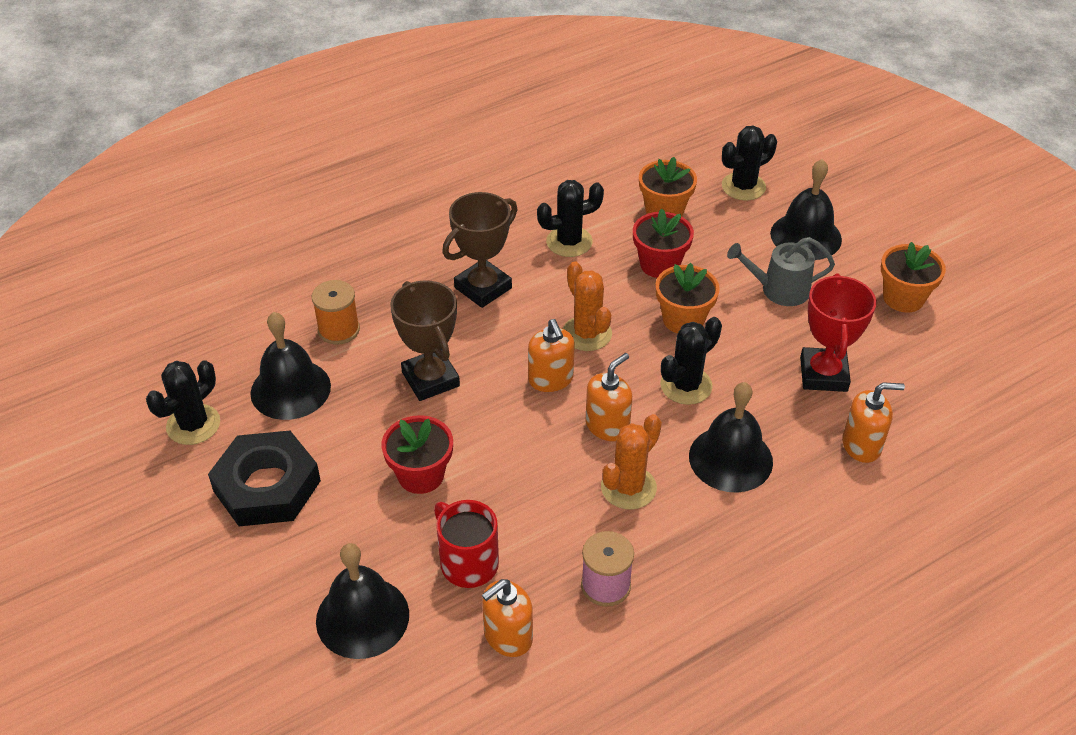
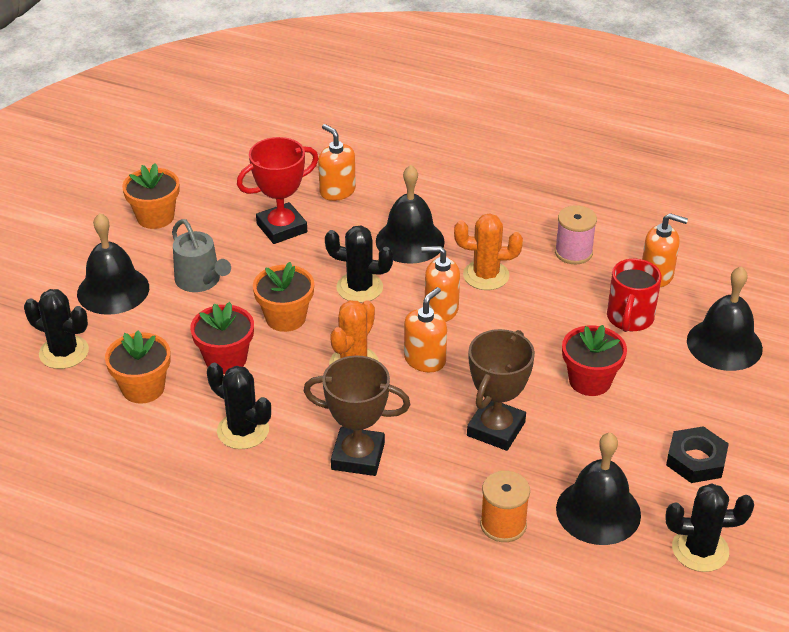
camera: 125 degrees left, 5 degrees down
(267, 486) = (696, 460): black nut -> black nut, size x0.63

